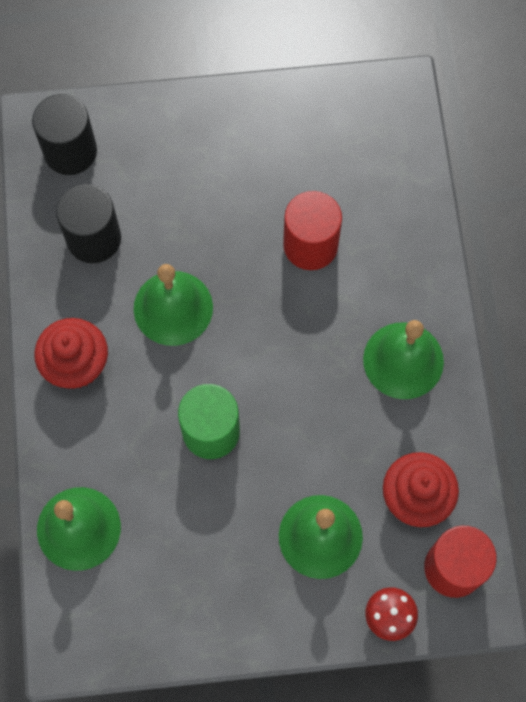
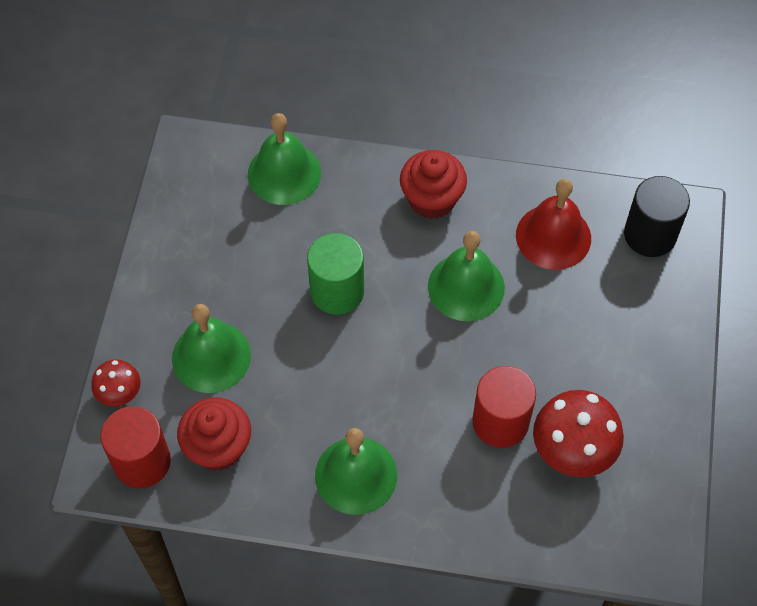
camera: 105 degrees right, 10 degrees down
(94, 238) = (553, 236): black cylinder -> red bell
(322, 178) = (572, 452): none -> red mushroom

